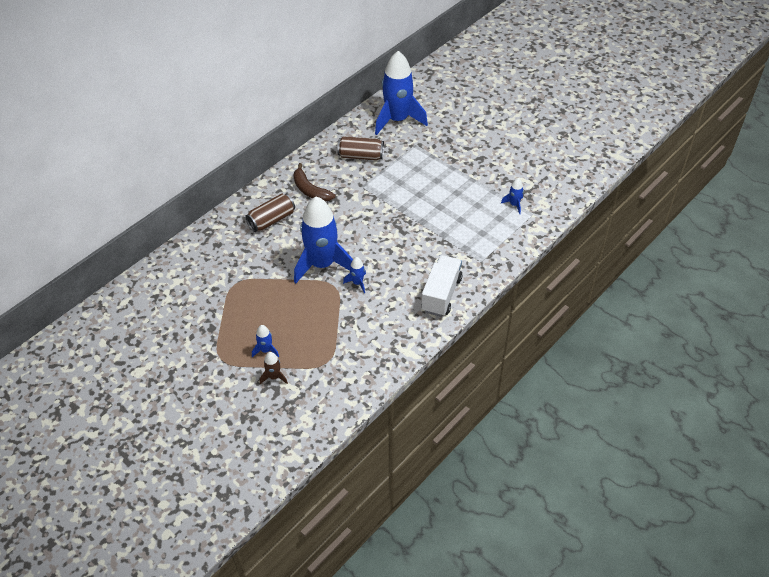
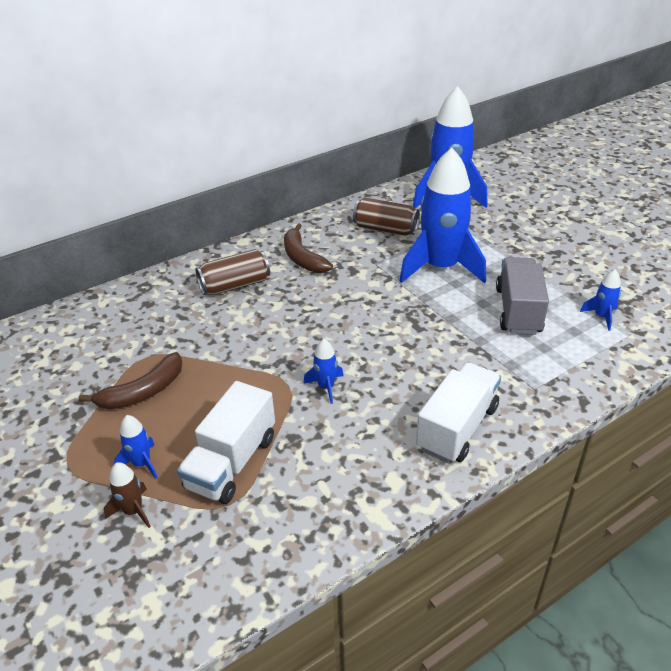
camera: 15 degrees right, 10 degrees down
(245, 307) = (143, 392): none -> brown banana
(318, 339) = (232, 462): none -> white truck
(322, 264) = (282, 352): blue rocket -> blue rocket (441, 268)
(463, 209) = (518, 311): none -> grey truck

